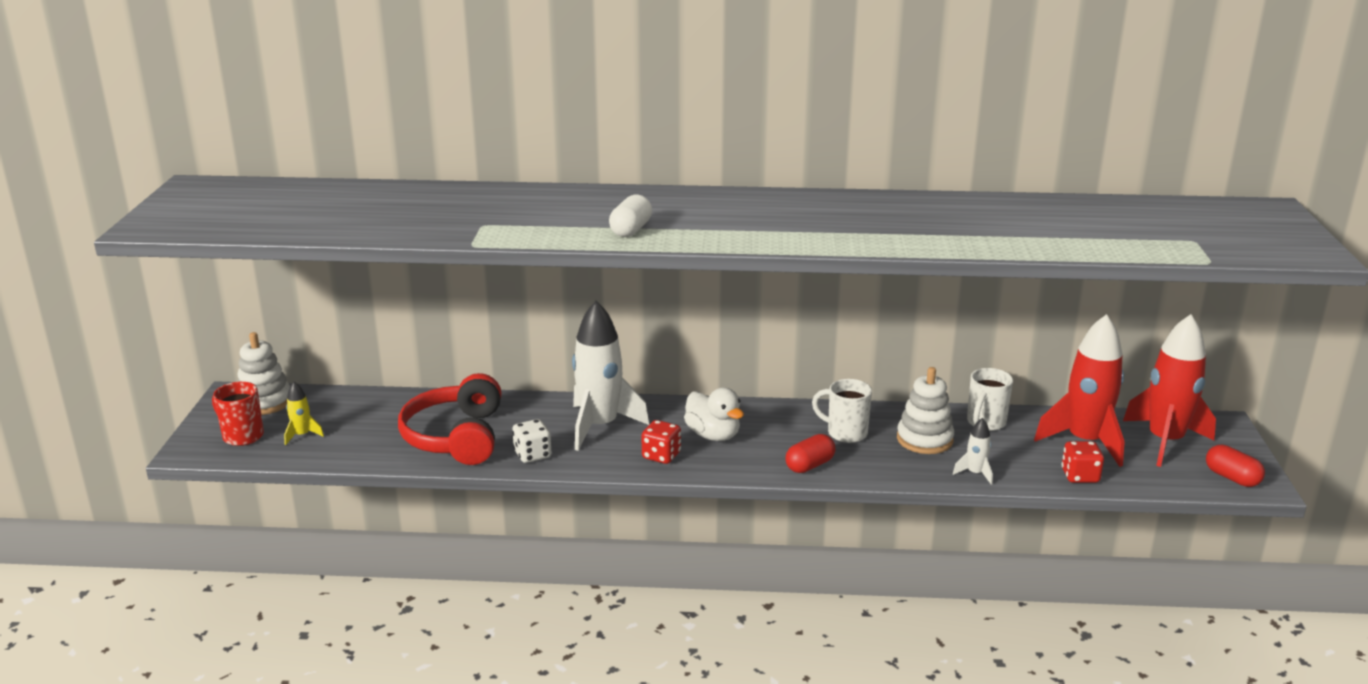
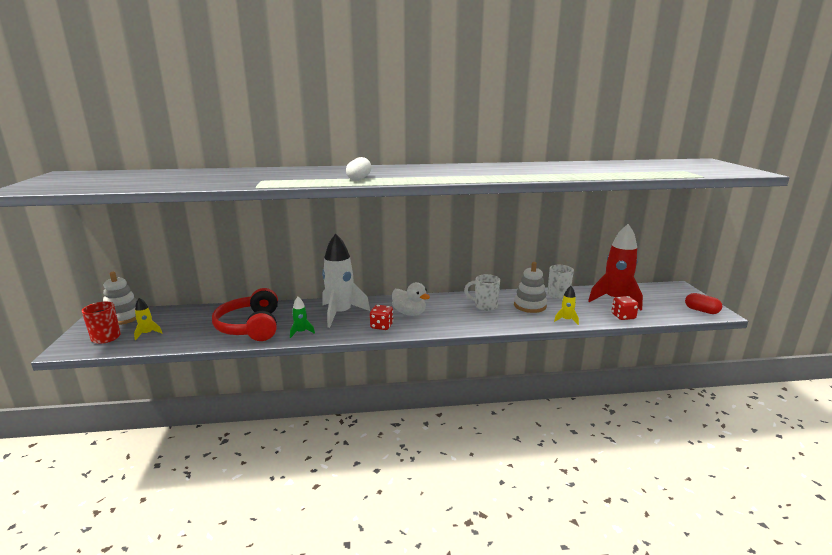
camera: 10 degrees left, 5 degrees down
(532, 455) = (301, 332): white dice -> green rocket
(809, 465) = (471, 324): red capsule -> none
(975, 473) = (566, 320): white rocket -> yellow rocket
(1165, 441) = (655, 297): red rocket -> none

